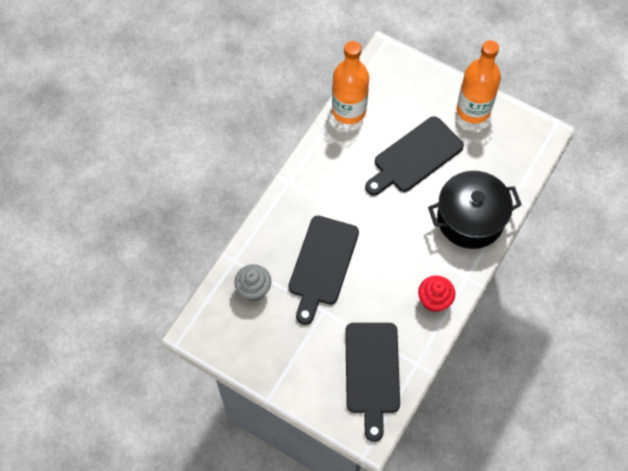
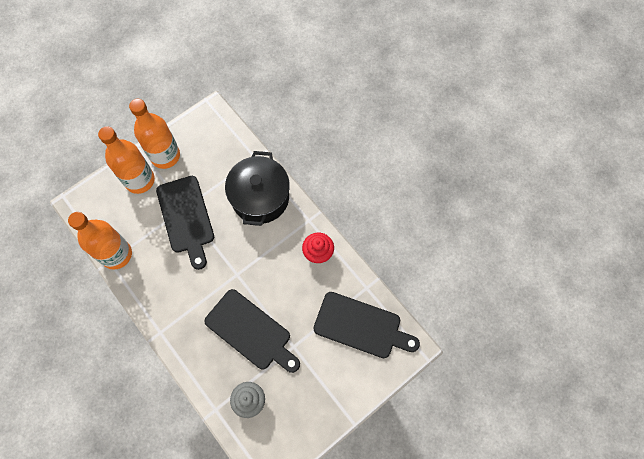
camera: 70 degrees left, 5 degrees up
(435, 98) = (140, 180): none -> orange bottle

